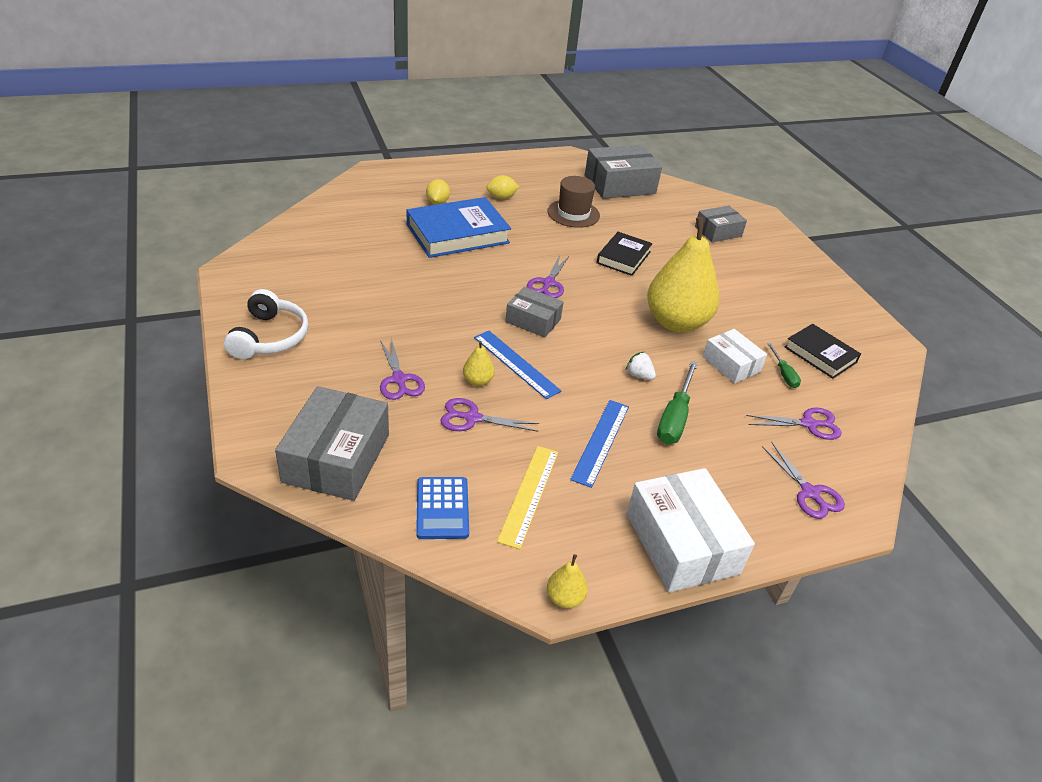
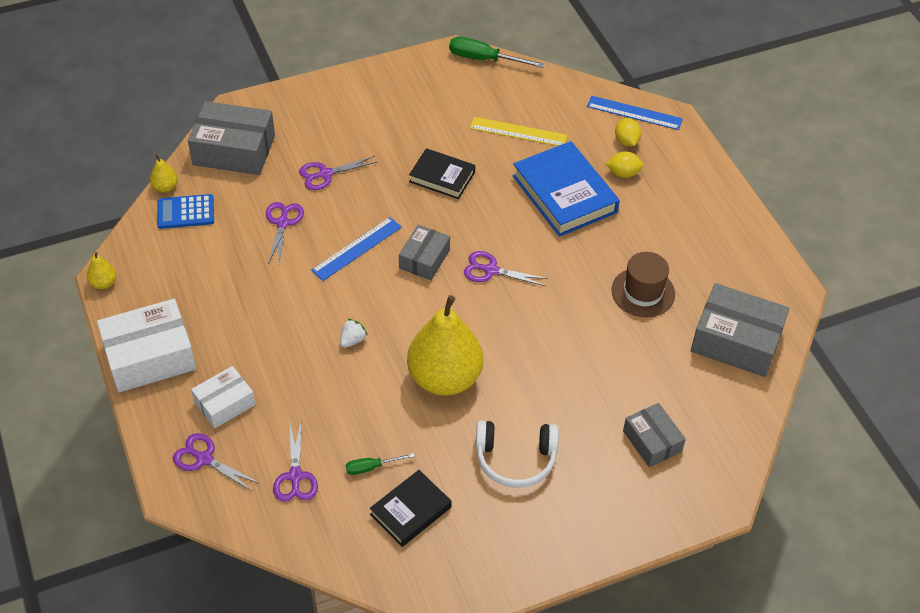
camera: 90 degrees right, 10 degrees up
(269, 337) = (368, 92): white headphones -> white headphones (515, 459)
(478, 381) = (329, 223): yellow pear -> yellow pear (165, 187)
(501, 197) = (655, 226): yellow lemon -> yellow lemon (626, 141)
(529, 495) = (199, 261): yellow ruler -> yellow ruler (518, 132)
(601, 442) = (260, 308): blue ruler -> blue ruler (634, 113)
(620, 184) = (736, 341): grey box -> grey box turned 45 degrees counterclockwise
(623, 257) = (560, 337): black book -> black book (442, 177)
(674, 418) = (295, 364): green screwdriver -> green screwdriver (484, 59)
(731, 364) = (381, 420): white box -> white box (224, 403)
(809, 493) = (204, 459): purple scissors -> purple scissors turned 60 degrees clockwise

